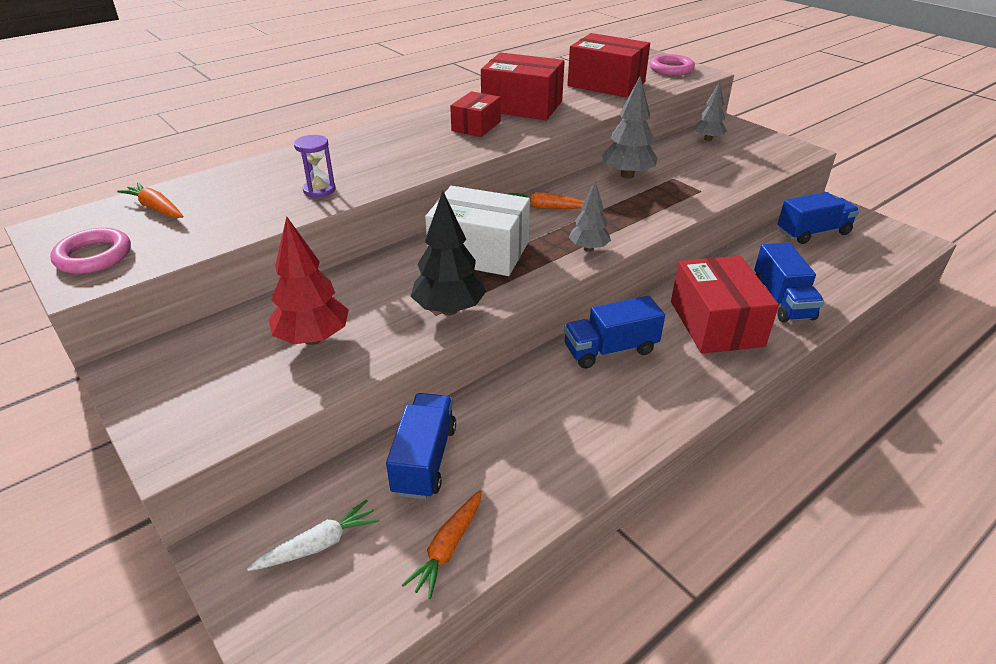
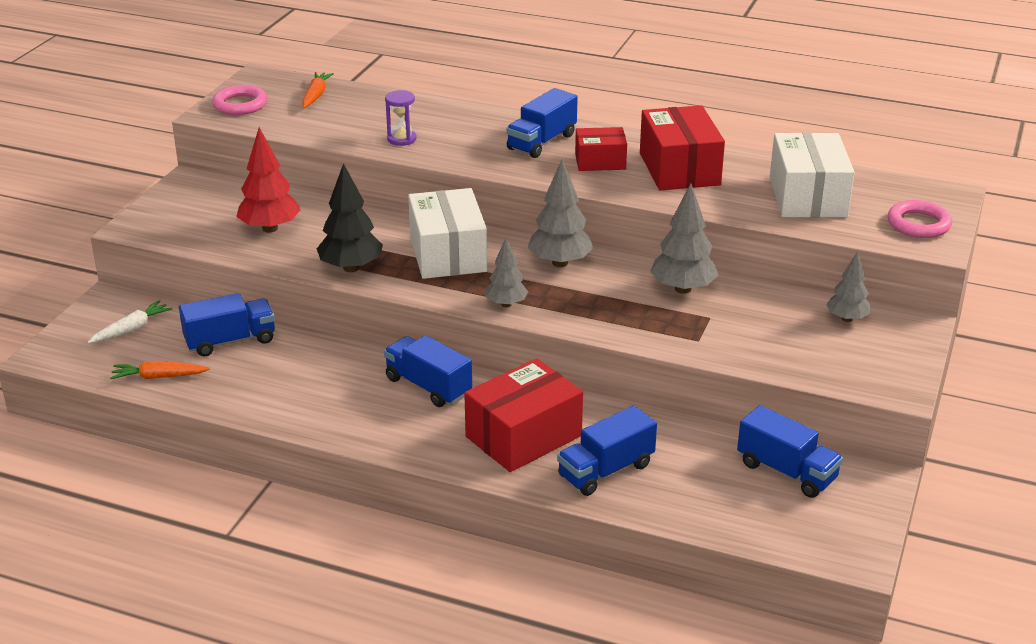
camera: 60 degrees right, 5 degrees down
(318, 544) = (131, 329): white carrot -> white carrot turned 75 degrees counterclockwise
(414, 137) = (541, 142): none -> blue truck
(545, 208) = (560, 263): orange carrot -> grey tree
(606, 84) = (807, 197): red box -> white box

